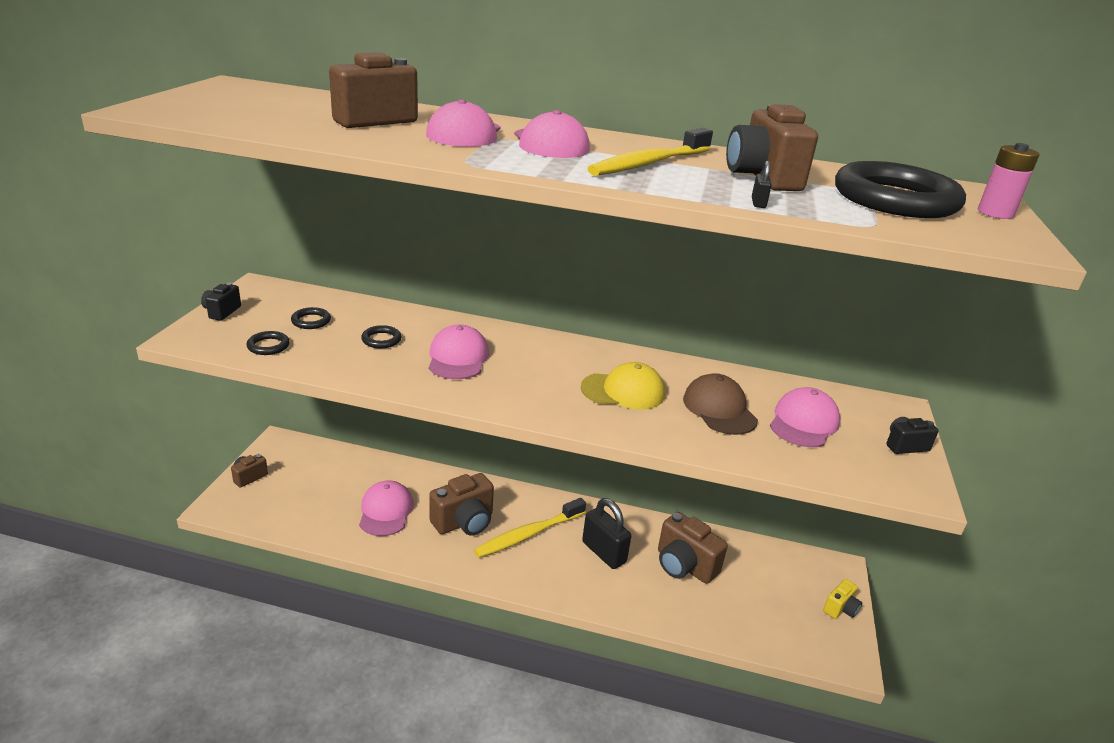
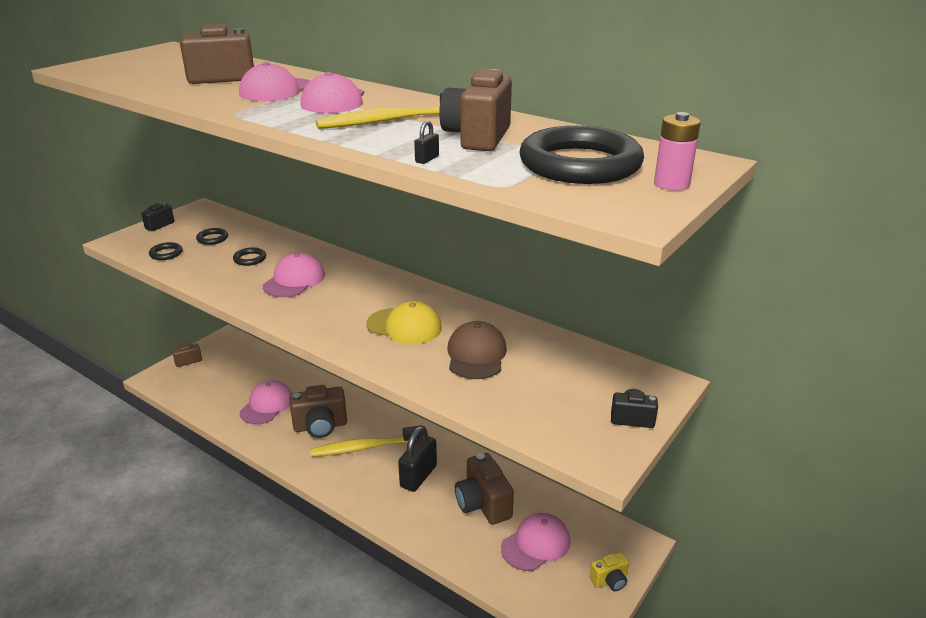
camera: 25 degrees right, 0 degrees up
(603, 552) = (418, 476): black padlock -> black padlock turned 45 degrees clockwise
(804, 422) = (547, 379): pink cap -> pink cap (536, 544)

